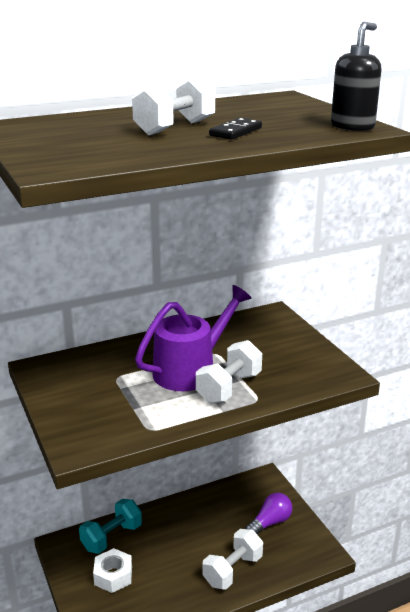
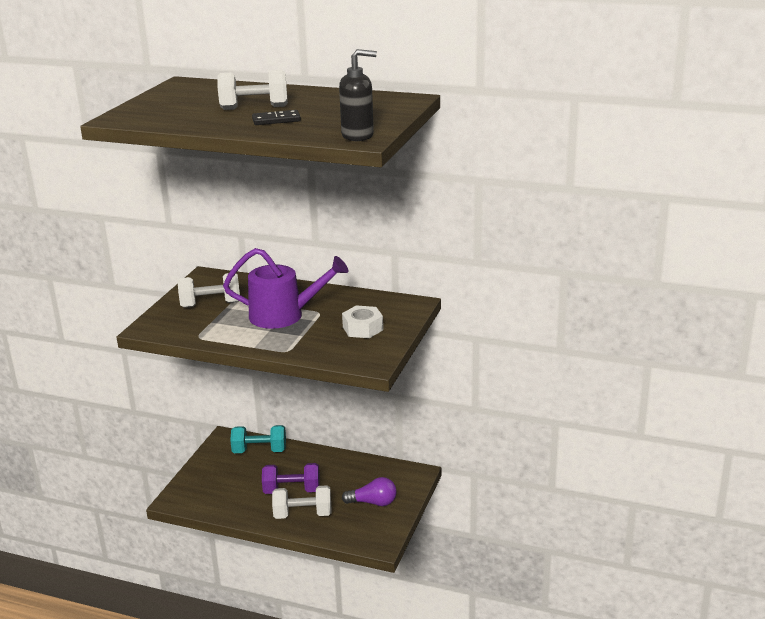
camera: 45 degrees right, 0 degrees up
(113, 576) = (229, 473): white nut -> white nut (362, 328)
(192, 555) = (292, 490): none -> purple dumbbell
(229, 388) = (284, 336): white dumbbell -> white dumbbell (210, 304)

